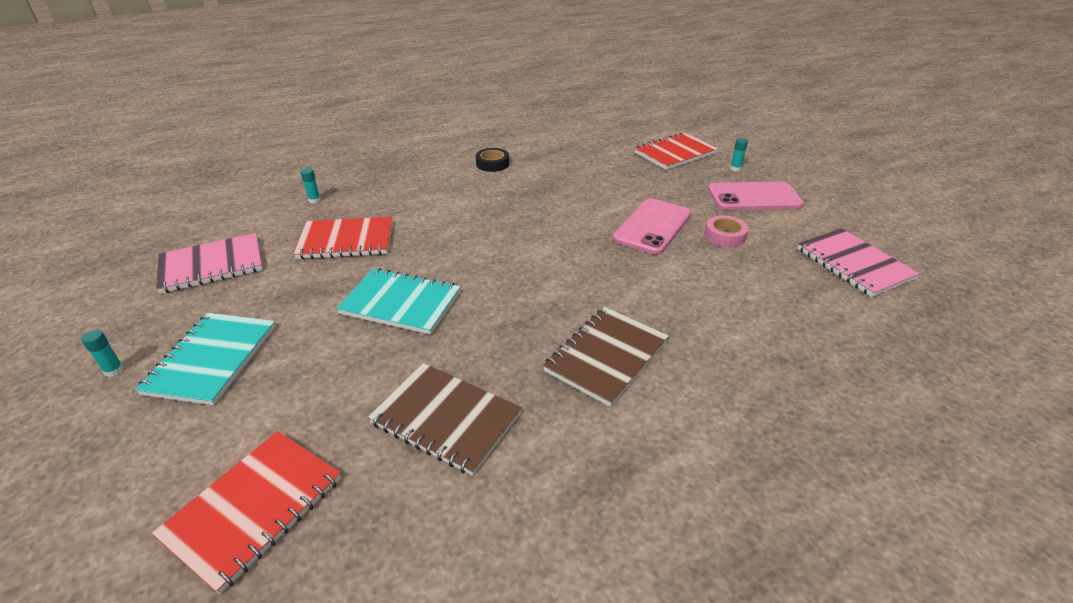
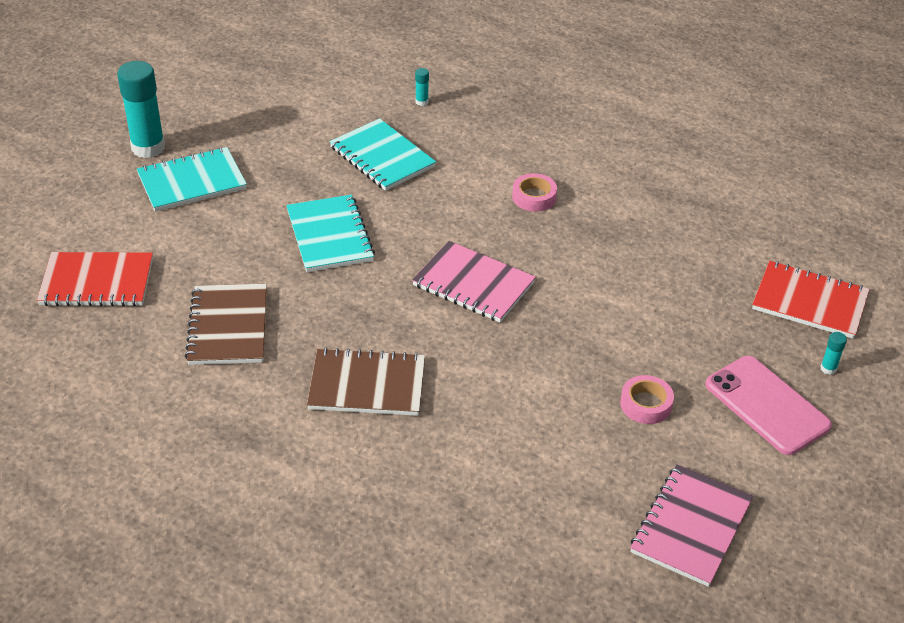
camera: 55 degrees right, 5 degrees up
(114, 371) = (148, 148): turquoise glue stick -> turquoise glue stick, size x2.42
(212, 265) = (283, 110): pink notebook -> pink notebook (473, 284)
(346, 240) = (382, 157): red notebook -> turquoise notebook
(479, 198) = (534, 197): none -> pink tape
(492, 164) = (612, 173): black tape -> none
(653, 226) = (608, 342): pink phone -> none

